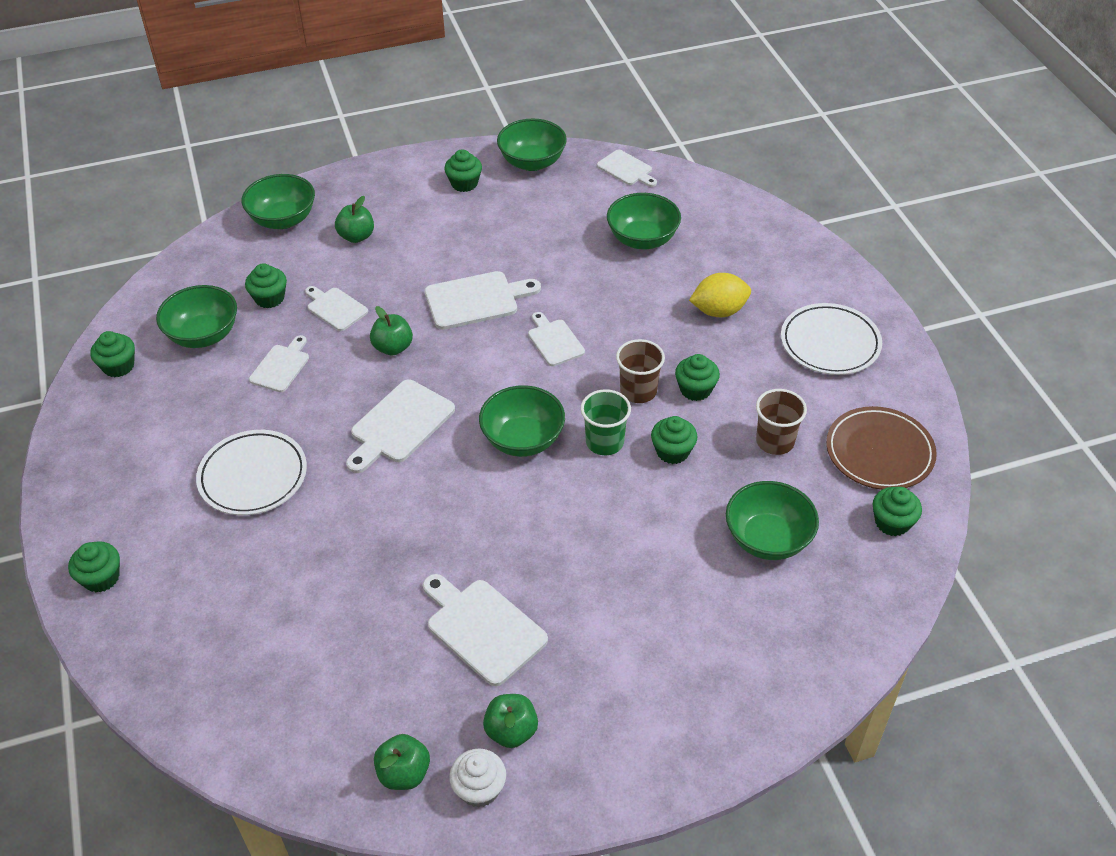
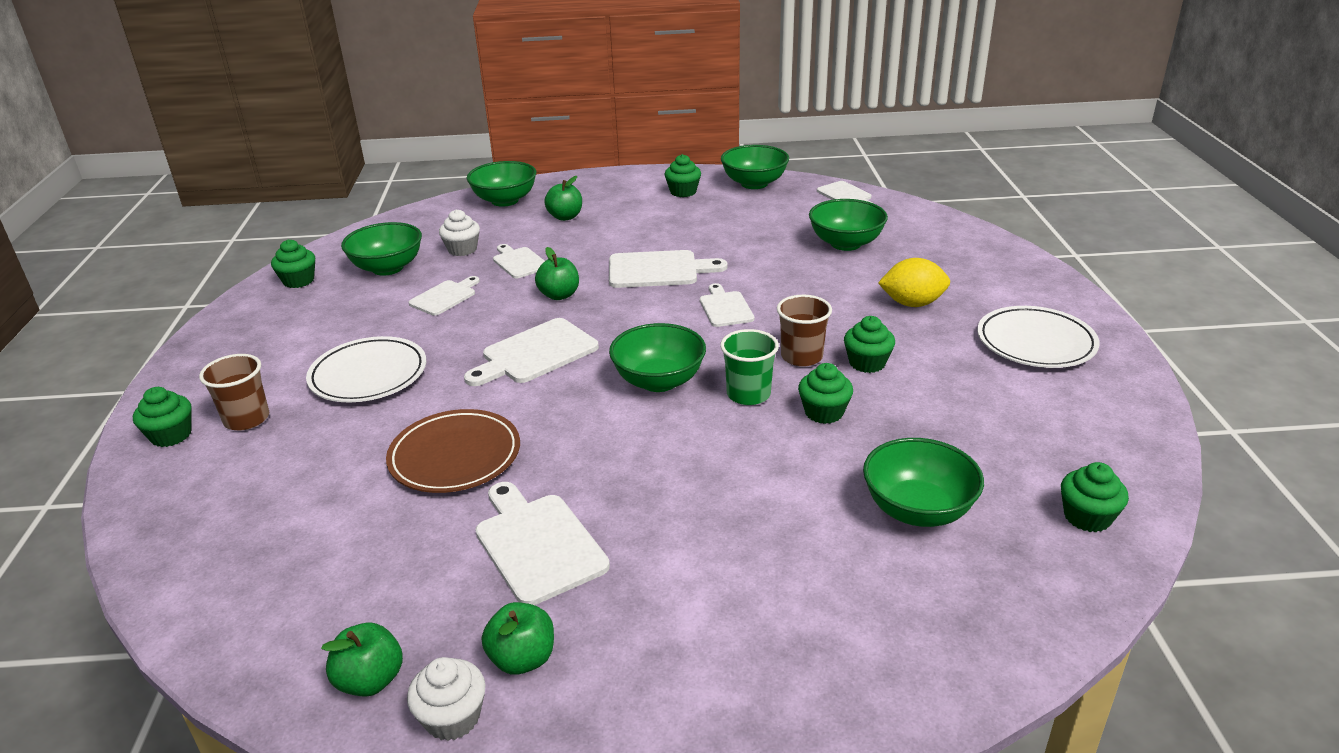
camera: 15 degrees right, 15 degrees down
(269, 298) = (462, 249): green cupcake -> white cupcake
(775, 441) = (949, 419): brown cup -> brown cup (247, 419)
(879, 452) = (1081, 445): brown plate -> brown plate (455, 456)

